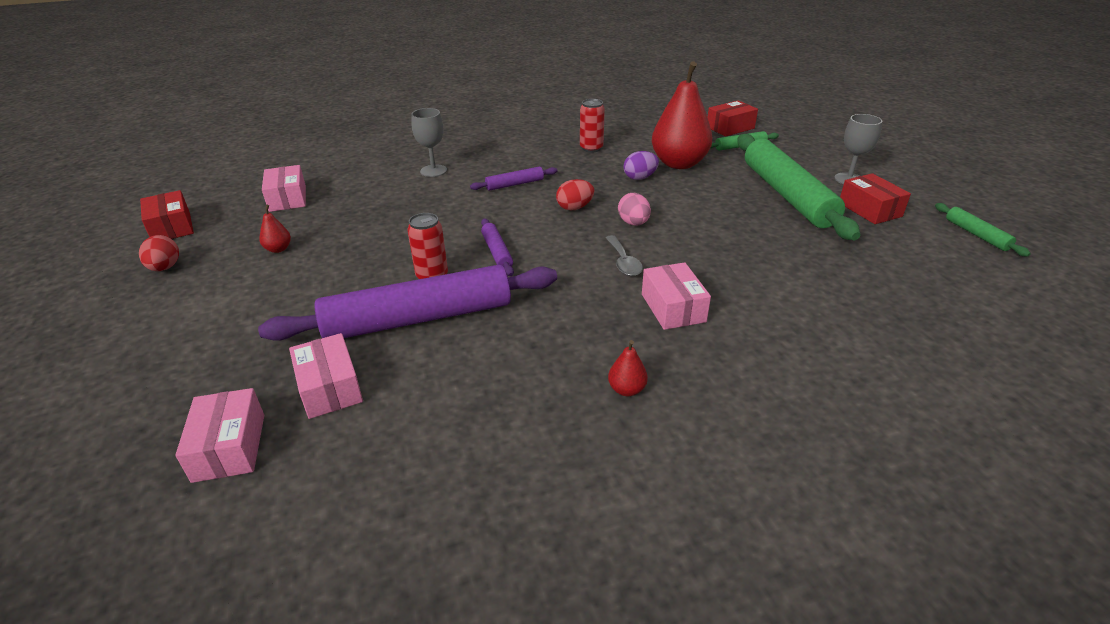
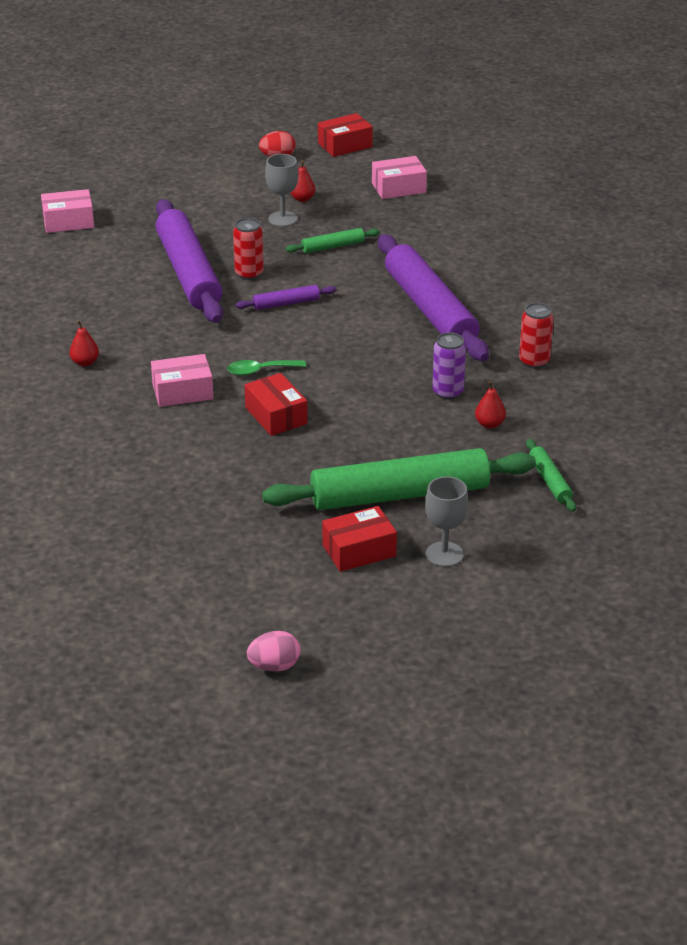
camera: 90 degrees right, 0 degrees up
(330, 388) = (115, 246): pink box -> none
(433, 171) = (464, 259): grey goblet -> grey goblet (282, 219)
(515, 184) = (430, 310): purple rolling pin -> purple rolling pin, size x2.31
(575, 208) = (373, 346): red egg -> none
(623, 262) = (260, 371): grey spoon -> green spoon
(633, 223) = (336, 381): pink egg -> pink egg (274, 666)
(640, 178) = (448, 392): purple egg -> purple can
(679, 163) = (489, 424): red pear -> red pear, size x0.40
(730, 128) = (619, 482): red box -> red box (276, 416)
(976, 235) = (292, 617): green rolling pin -> green rolling pin (332, 246)

